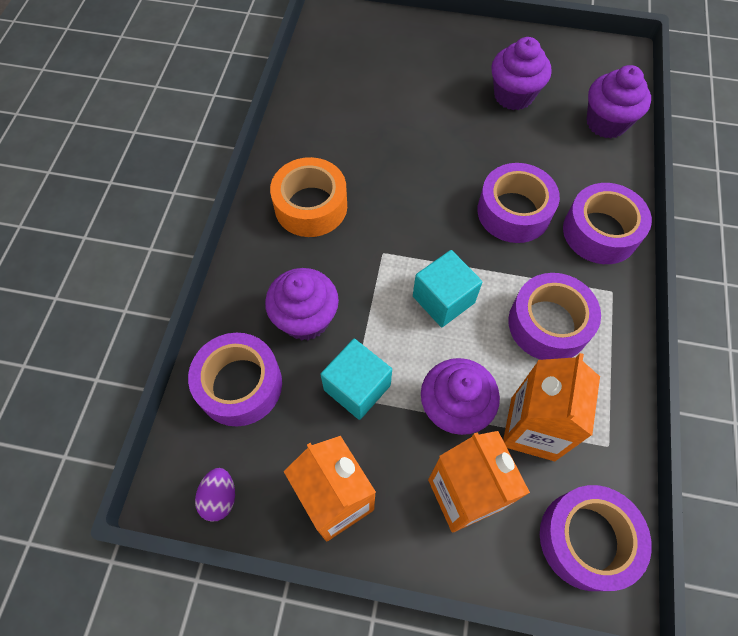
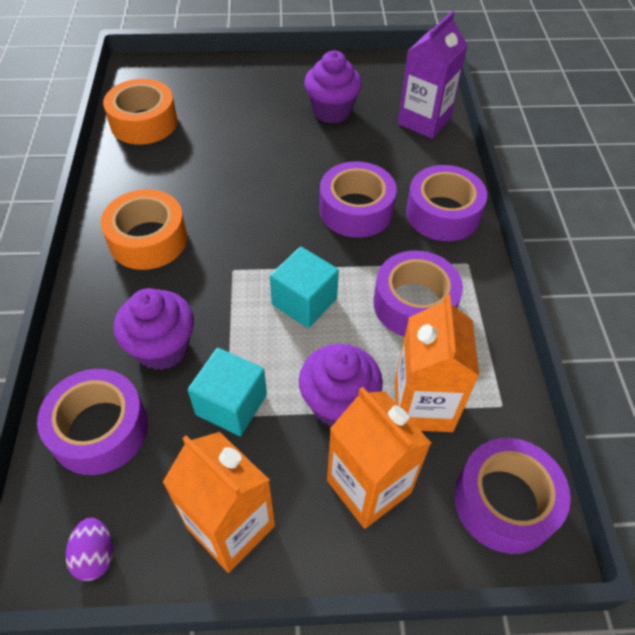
camera: 15 degrees left, 10 degrees down
(327, 78) = (144, 122): none -> orange tape
(606, 123) = (424, 121): purple cupcake -> purple carton

